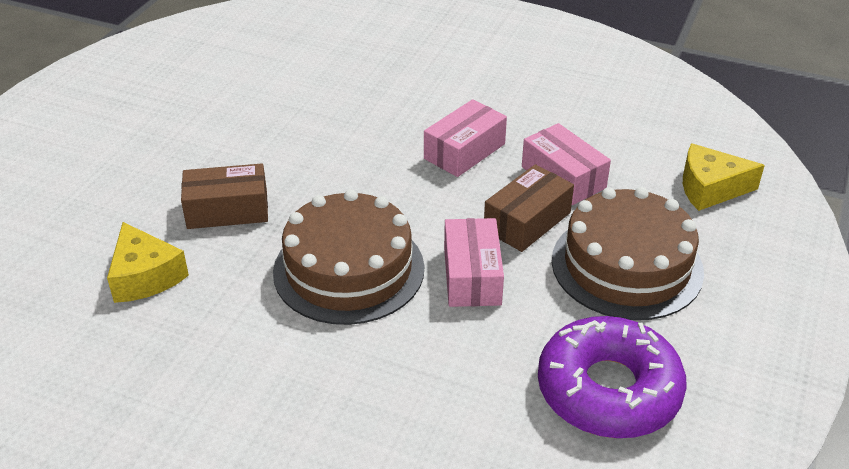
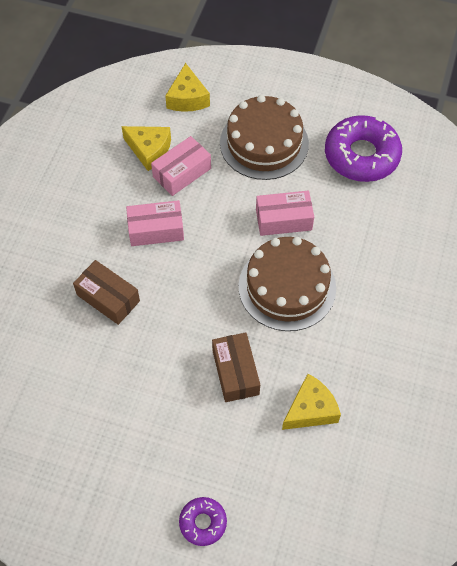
camera: 95 degrees left, 20 degrees up
(44, 173) = (203, 523): none -> purple donut
(464, 151) = (156, 230): pink box -> pink box turned 45 degrees counterclockwise
(527, 221) = (229, 192): brown box -> brown box (108, 298)
(603, 149) = (149, 150): none -> yellow cheese

